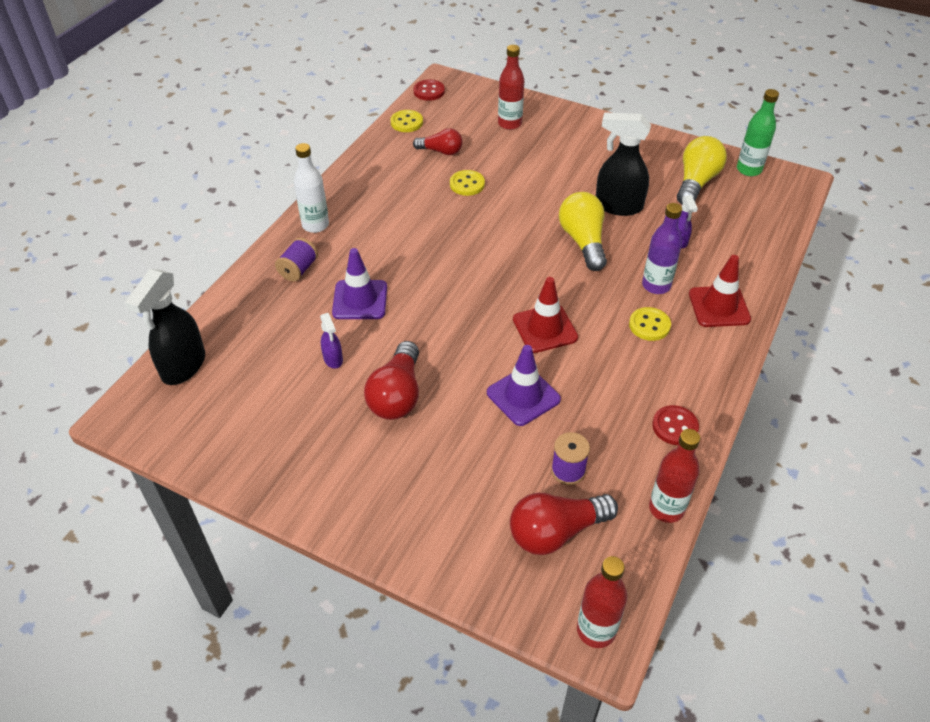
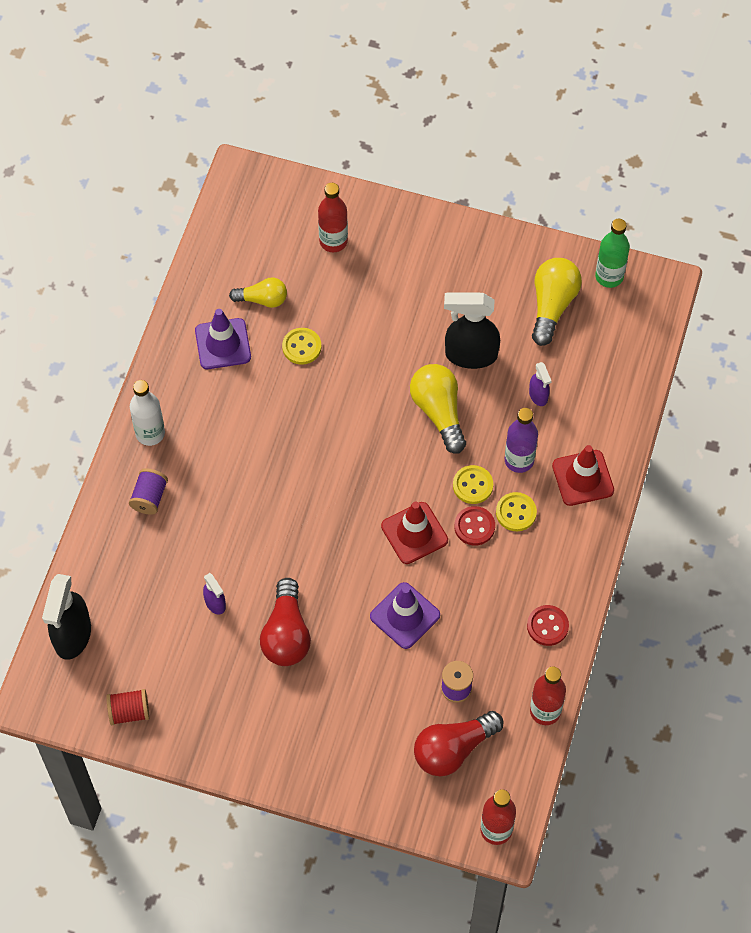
camera: 10 degrees left, 15 degrees up
(213, 442) = (129, 712): none -> red spool
(360, 300) = (223, 527): purple traffic cone -> purple traffic cone (223, 344)
(406, 122) = (213, 257): yellow button -> yellow button (472, 485)
(429, 91) = (227, 199): red button -> red button (474, 526)
(441, 151) = (262, 299): red light bulb -> yellow light bulb

